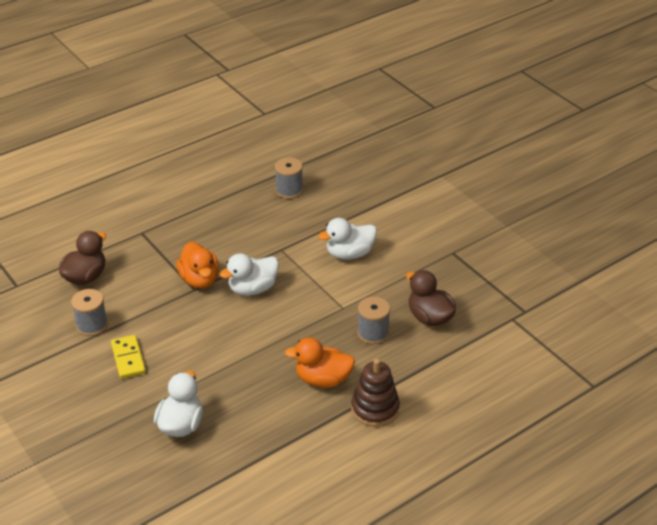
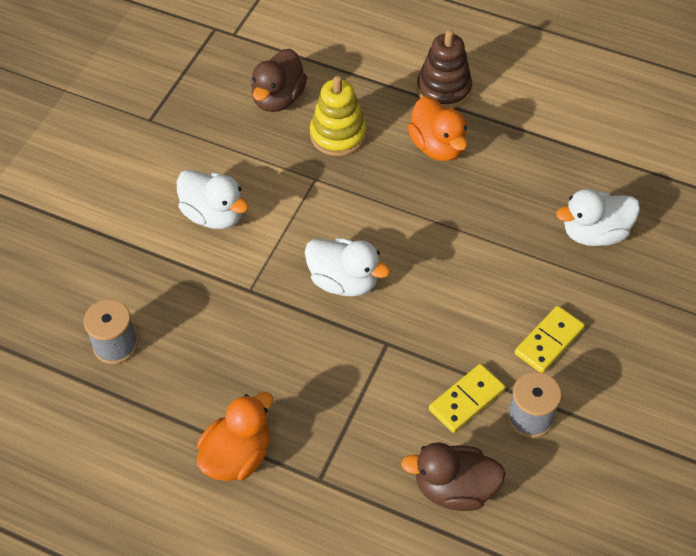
camera: 120 degrees left, 15 degrees up
(128, 305) = (466, 399): none -> yellow domino
(200, 280) = (366, 347): orange duck -> orange duck (237, 455)
(373, 333) = (338, 135): grey spool -> yellow stacking toy

